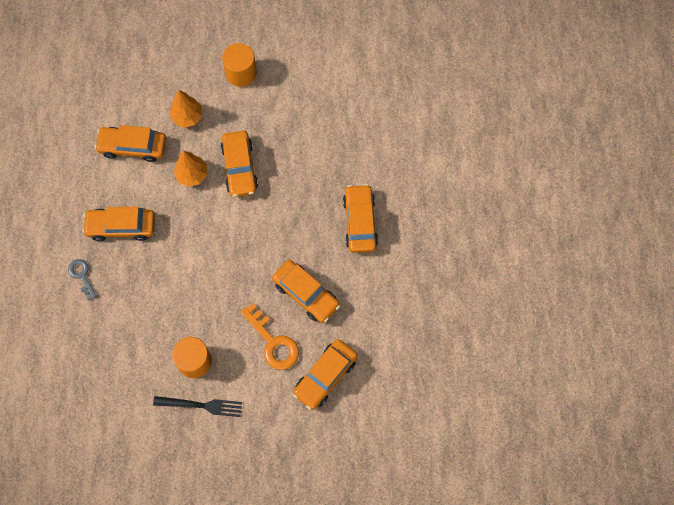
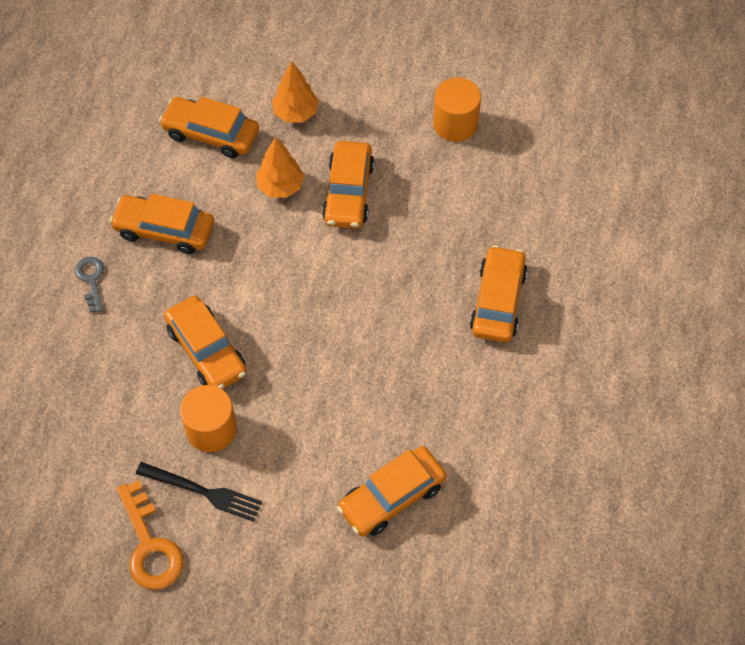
camera: 15 degrees right, 10 degrees down
(241, 73) = (384, 74): orange cylinder -> orange cylinder (455, 124)
(273, 342) = (329, 431): orange key -> orange key (150, 545)
(306, 294) = (395, 378): orange car -> orange car (207, 350)

